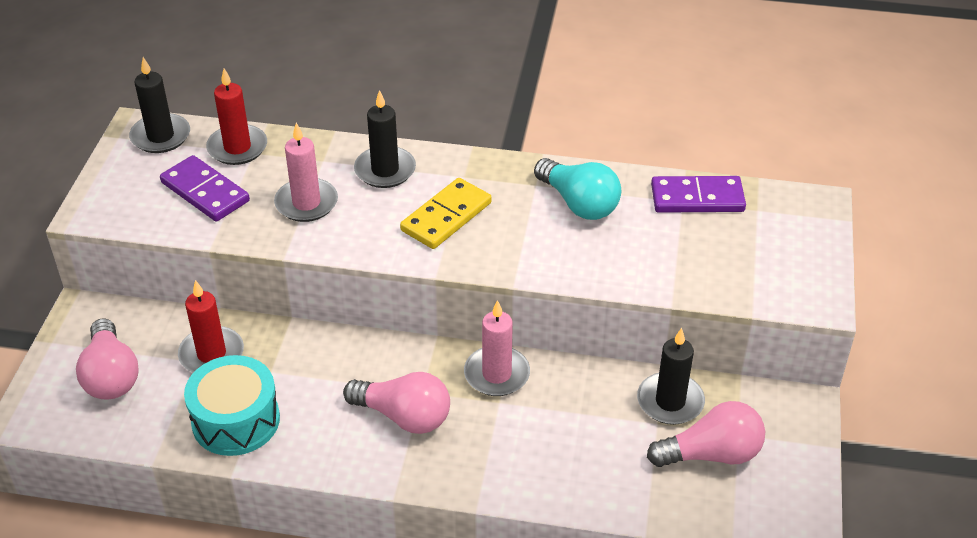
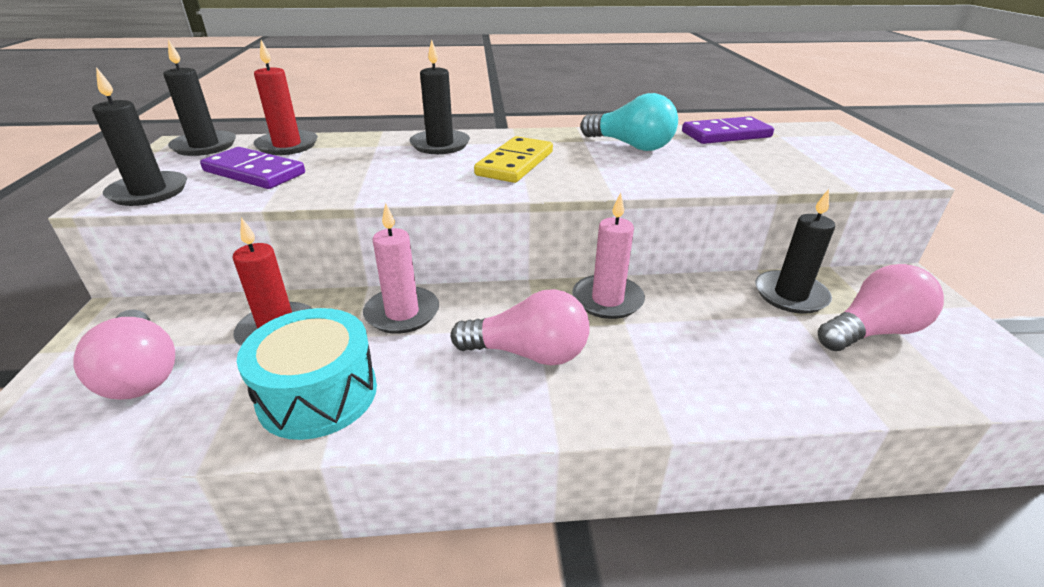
camera: 15 degrees left, 10 degrees down
(118, 208) = (149, 192): none -> black candle
(306, 203) = (368, 169): pink candle -> pink candle (402, 313)

